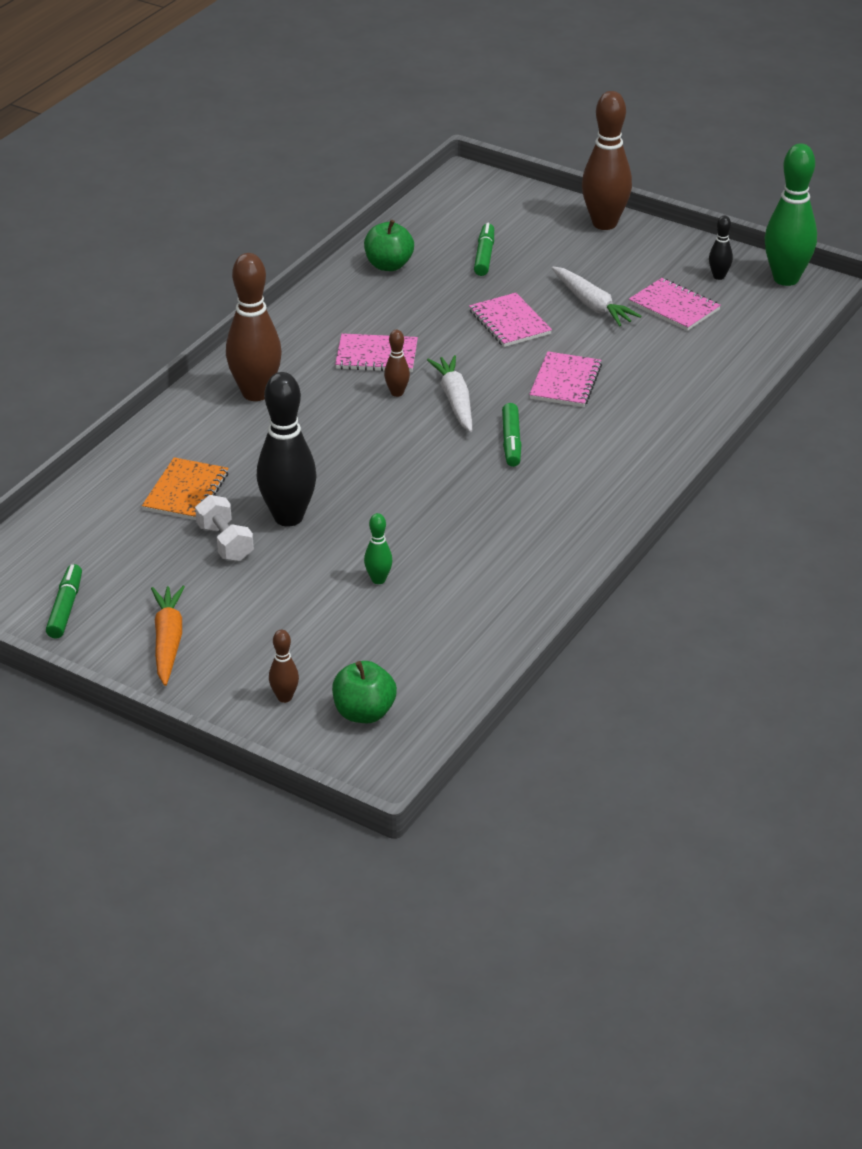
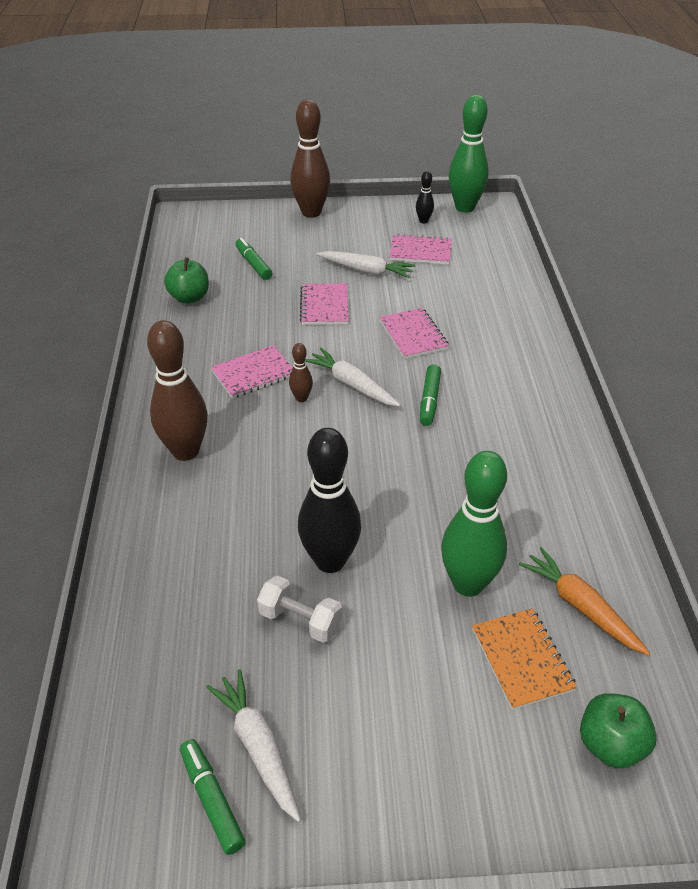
camera: 35 degrees left, 5 degrees up
(121, 597) = (258, 747): none -> white carrot
(168, 641) = (355, 775): orange carrot -> orange carrot (580, 606)
(186, 492) = (212, 583): orange notebook -> orange notebook (521, 659)
(284, 697) = (527, 774): brown bowling pin -> none
(378, 580) = (468, 584): green bowling pin -> green bowling pin, size x2.16
(510, 322) = (324, 306): pink notebook -> pink notebook turned 60 degrees clockwise
(511, 442) = (429, 400): green marker -> green marker turned 45 degrees clockwise

